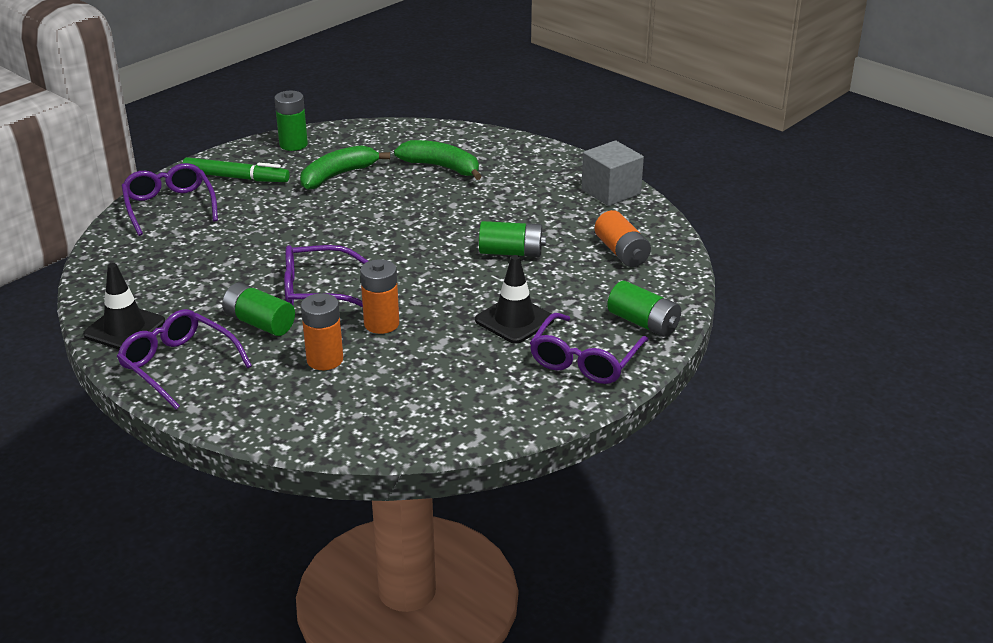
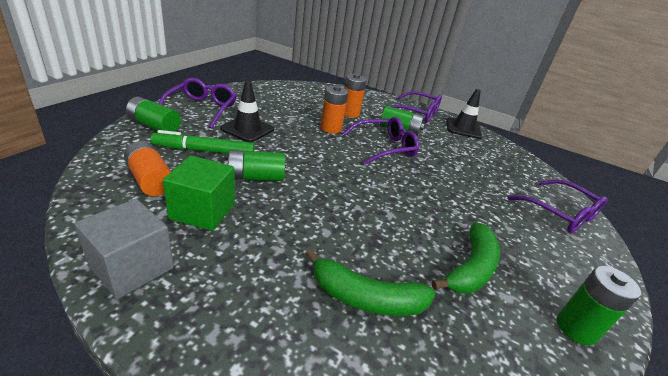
camera: 160 degrees right, 0 degrees up
(236, 178) = (558, 255): green marker -> green marker (204, 150)
(565, 223) = (203, 211): none -> green cube

